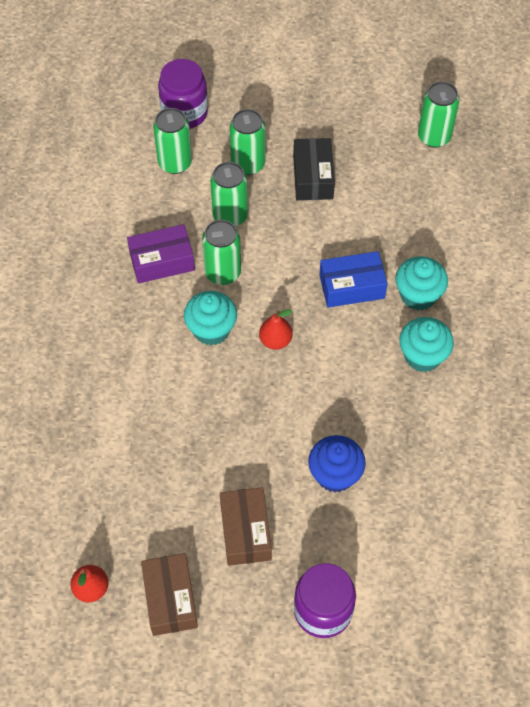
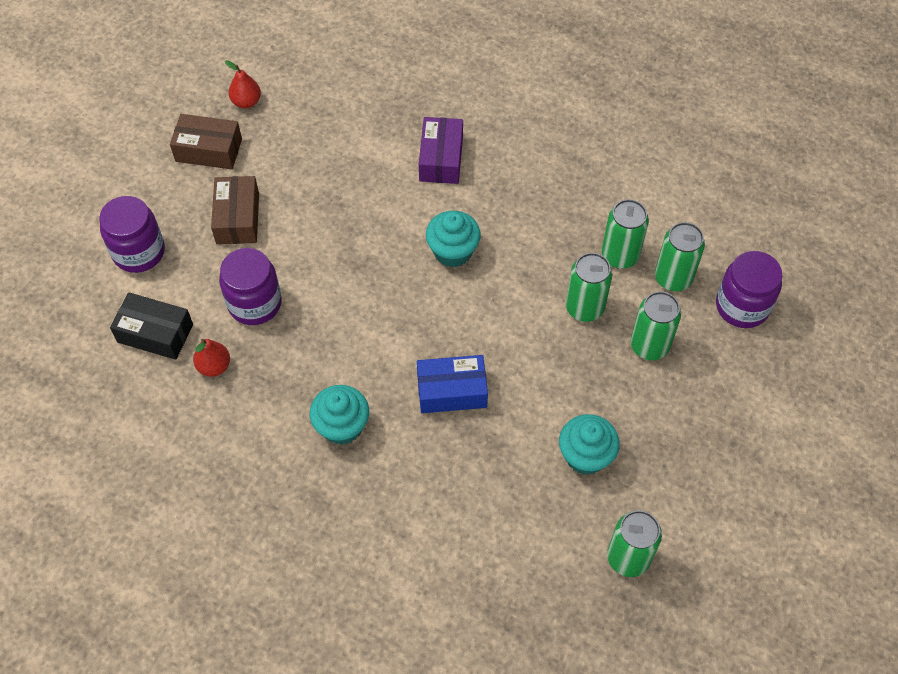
camera: 110 degrees right, 0 degrees up
(162, 261) = (549, 233): purple box -> purple box (441, 159)
(223, 272) = (515, 280): green can -> green can (620, 255)
(245, 532) = (237, 218): brown box -> brown box turned 75 degrees clockwise
(275, 340) = (417, 301): red pear -> red pear (214, 366)
(313, 177) = (610, 403): black box -> black box (155, 333)
(335, 474) = (254, 303): blue cupcake -> purple jar
(352, 287) = (452, 391): blue box -> blue box turned 75 degrees clockwise
(418, 295) = (415, 451): turquoise cupcake -> turquoise cupcake (585, 456)

